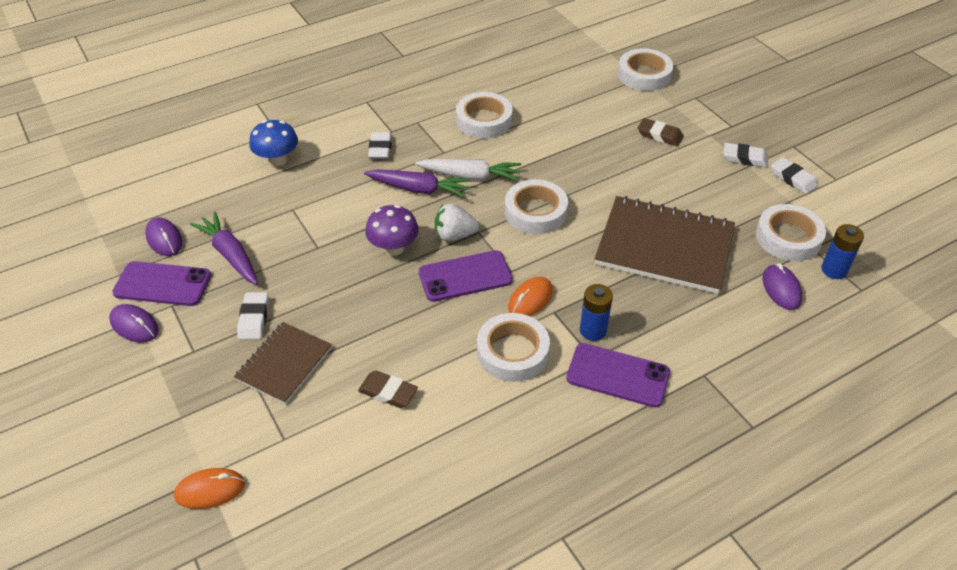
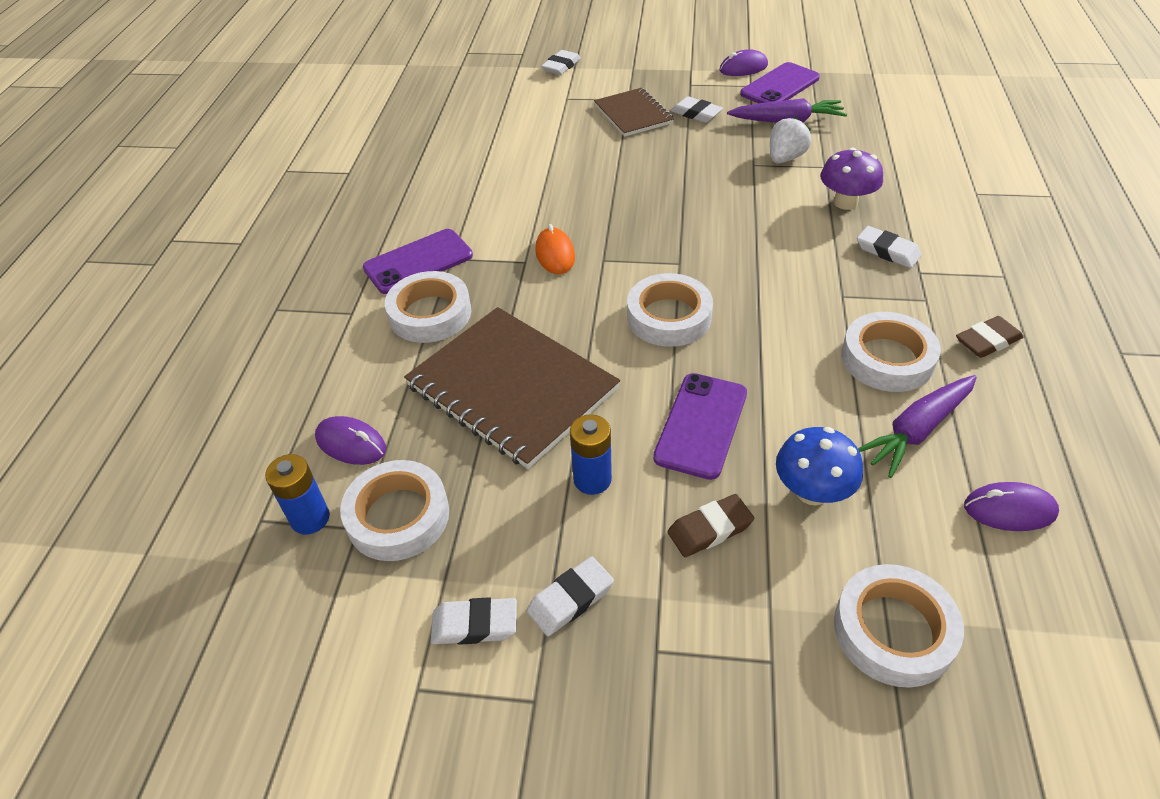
camera: 130 degrees right, 0 degrees up
(164, 239) = (839, 97): purple mouse -> purple mouse (1009, 510)
(210, 490) = (561, 66): orange mouse -> white eraser
(277, 160) = (918, 179): blue mushroom -> blue mushroom (812, 491)
(388, 392) = (551, 147): brown eraser -> brown eraser (987, 341)
(393, 248) = (709, 203): purple mushroom -> purple mushroom (845, 202)
(419, 189) = (786, 251): purple carrot -> purple carrot (917, 430)
(454, 235) = (689, 245): white strawberry -> white strawberry (785, 158)
(465, 276) = (627, 229): purple phone -> purple phone (701, 425)
(470, 176) = (777, 296): white carrot -> none
(512, 352) = (513, 218): white tape -> white tape (430, 314)
(593, 330) = (477, 273): blue battery -> blue battery (592, 479)
(664, 247) = (512, 387): brown notebook -> brown notebook turned 75 degrees clockwise

